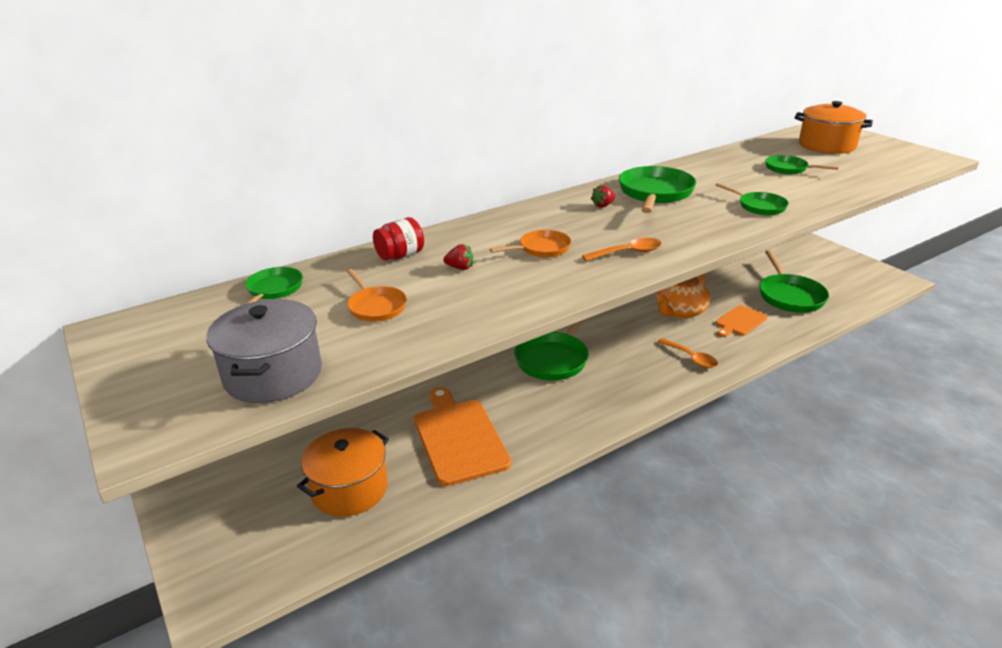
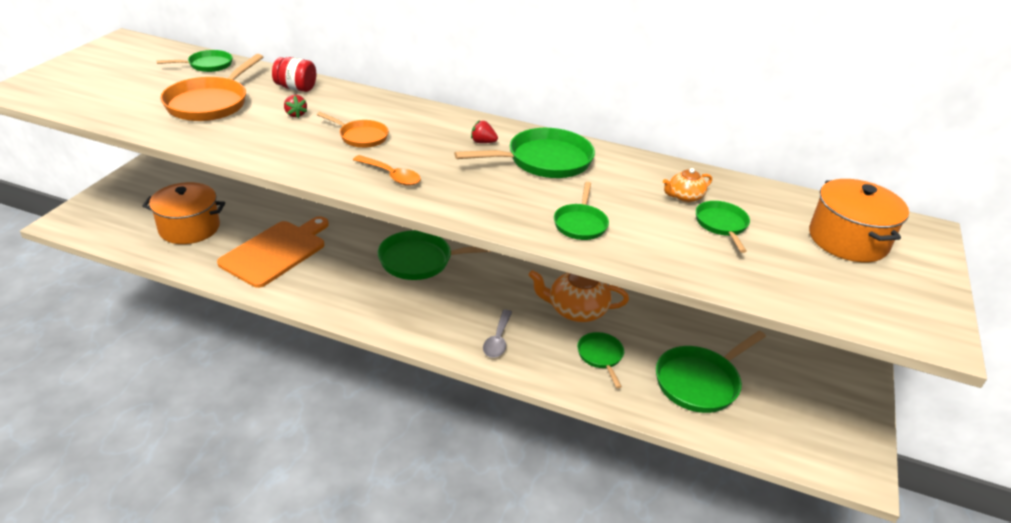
camera: 50 degrees right, 5 degrees up
(273, 374) = (101, 100): grey pot -> none
(376, 306) = (210, 103): orange pan -> orange pan, size x1.74
(691, 358) = (498, 340): orange spoon -> grey spoon
(739, 321) = (600, 356): orange cutting board -> green pan
(744, 168) = (684, 197): none -> orange teapot

